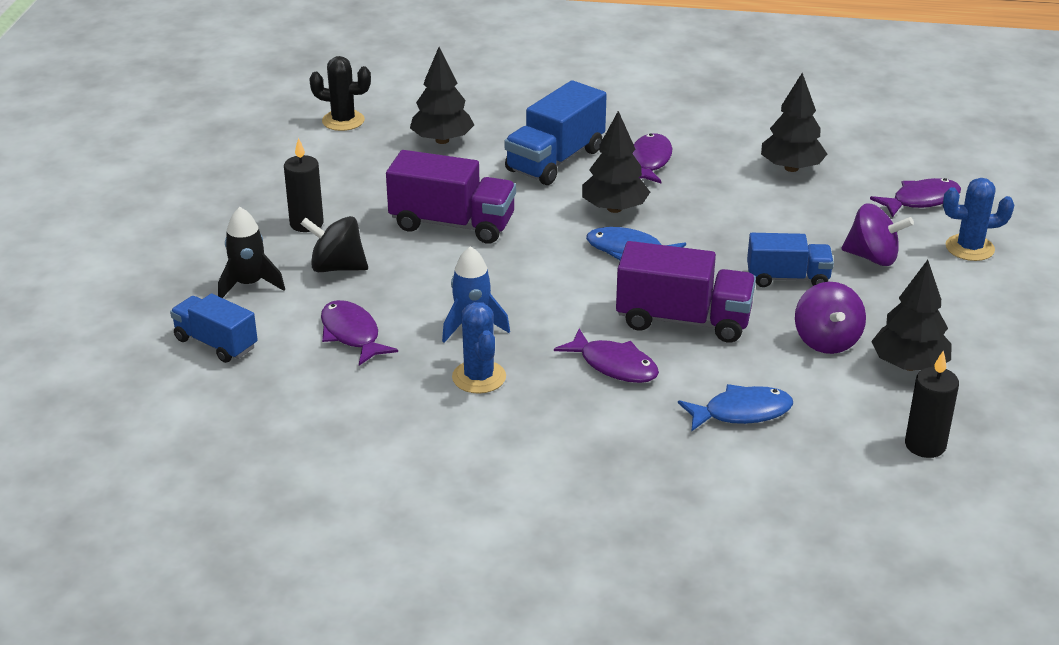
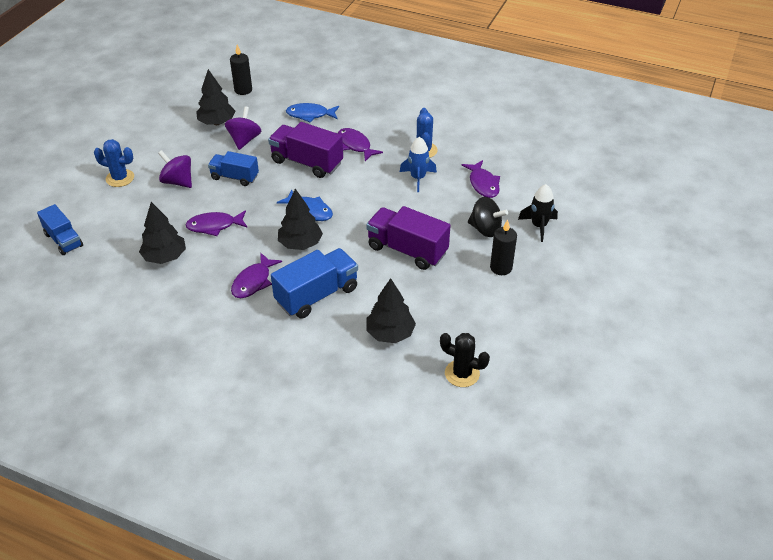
camera: 165 degrees left, 10 degrees up
(216, 343) = (556, 191): blue truck -> blue truck (63, 240)
(921, 200) = (111, 215): purple fish -> purple fish (214, 226)

